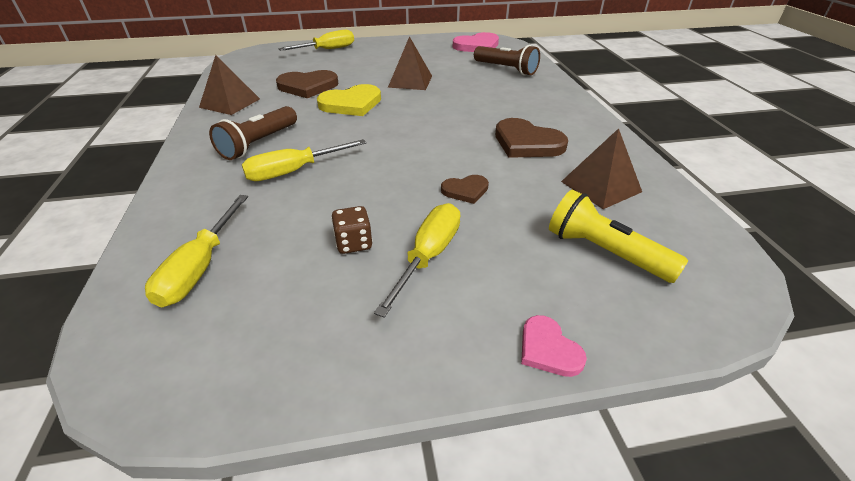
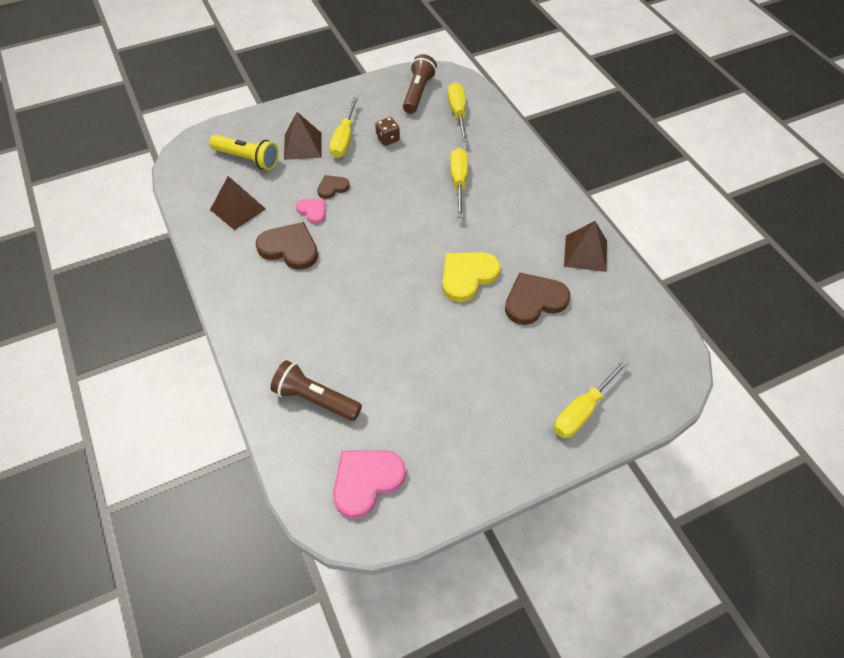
camera: 165 degrees right, 15 degrees up
(259, 143) = (507, 204): brown flashlight -> brown flashlight (418, 93)
(293, 171) = (458, 181): yellow screwdriver -> yellow screwdriver turned 45 degrees counterclockwise
(410, 81) = (427, 338): brown pyramid -> brown pyramid (302, 145)
(548, 349) = (282, 110): pink heart -> pink heart (312, 211)

